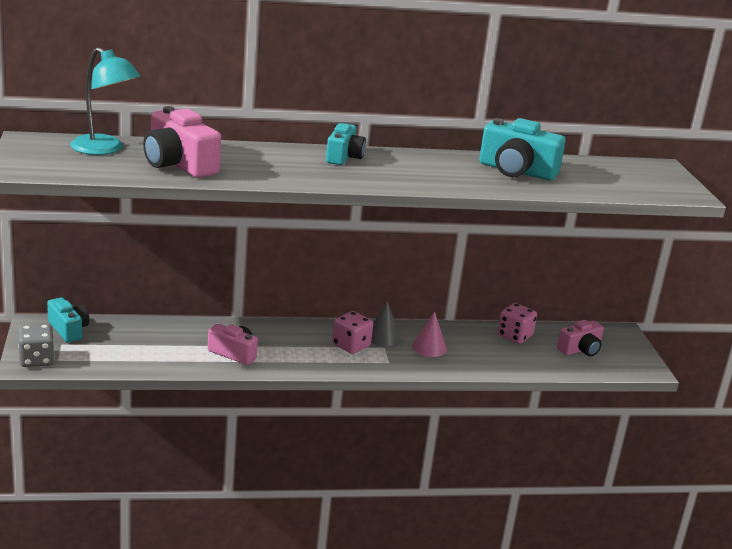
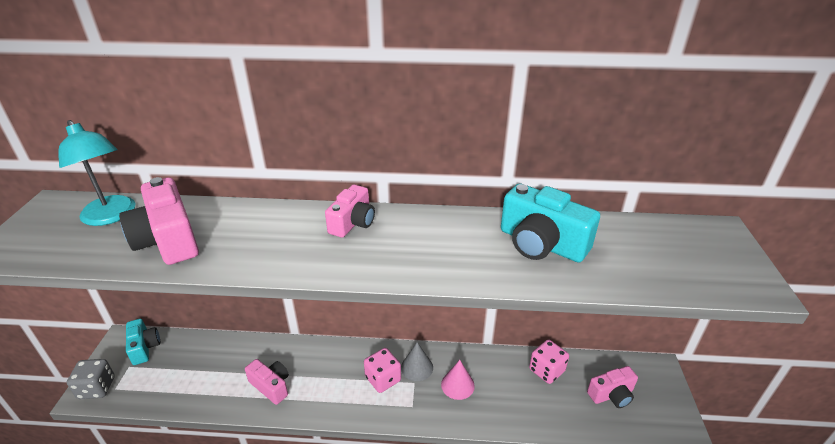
camera: 15 degrees right, 10 degrees up
(344, 157) = (353, 223): turquoise camera -> pink camera

